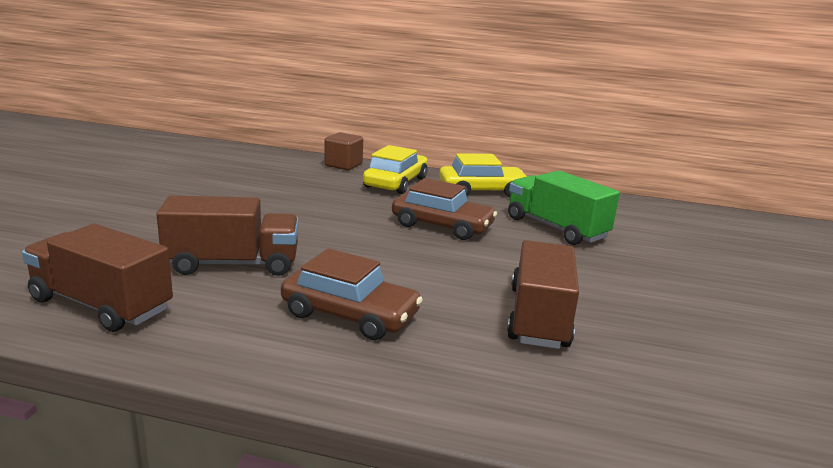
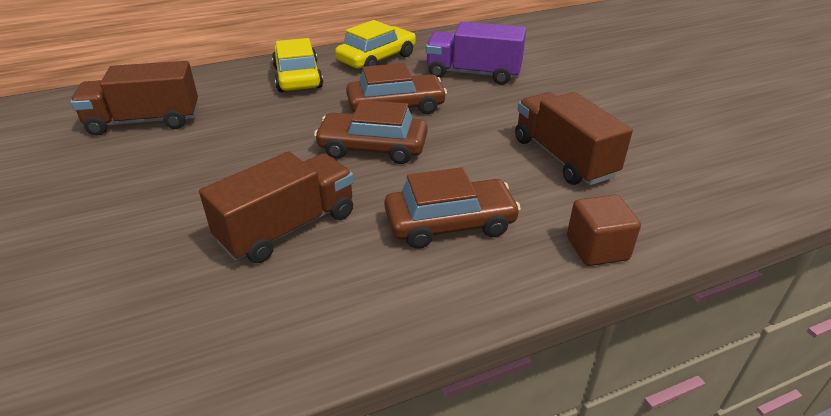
camera: 35 degrees left, 15 degrees up
(101, 305) = (236, 336): brown truck -> brown truck (144, 121)
(343, 165) = (222, 75): brown cube -> brown cube (597, 248)
(376, 244) = (372, 148): none -> brown car
(556, 228) = (473, 74): green truck -> purple truck

